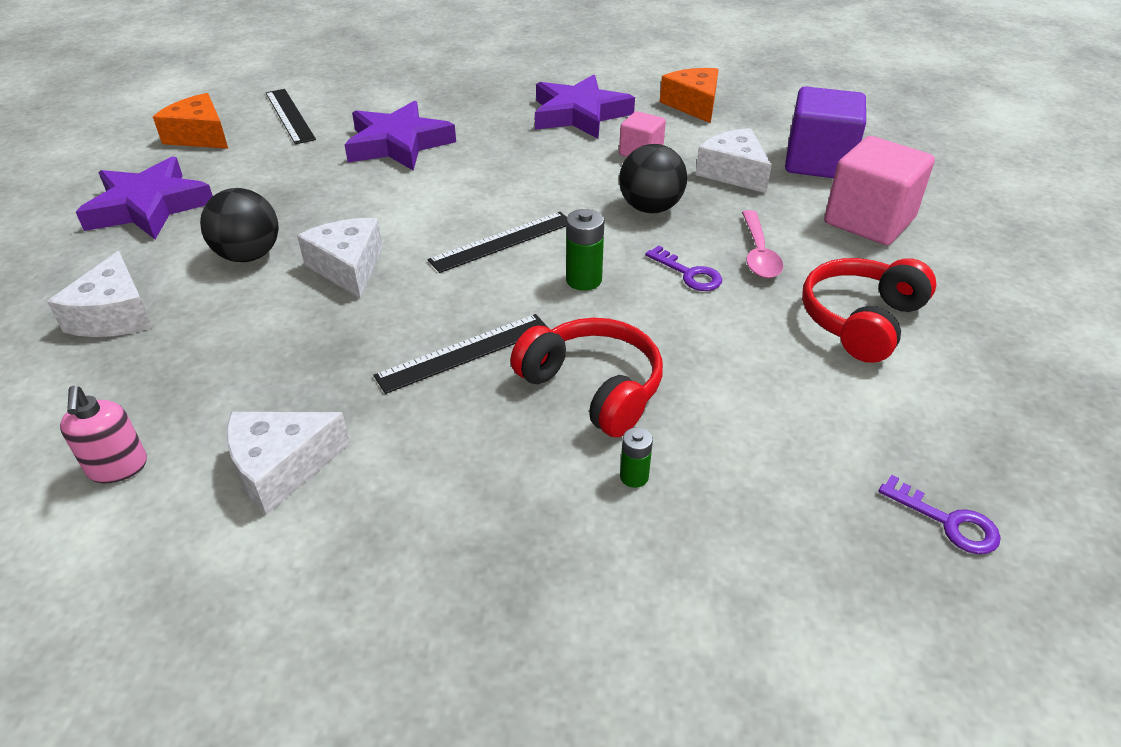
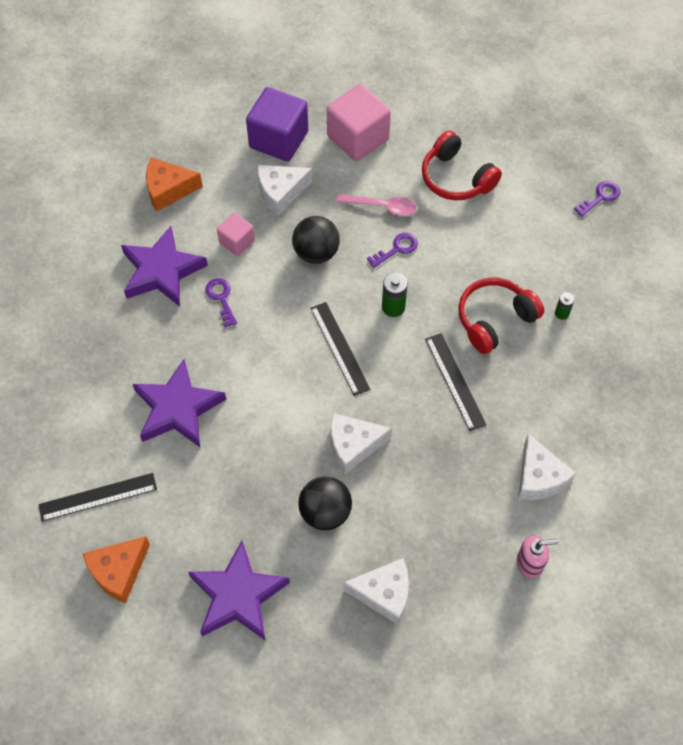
camera: 80 degrees left, 20 degrees up
(554, 152) = (221, 298): none -> purple key

